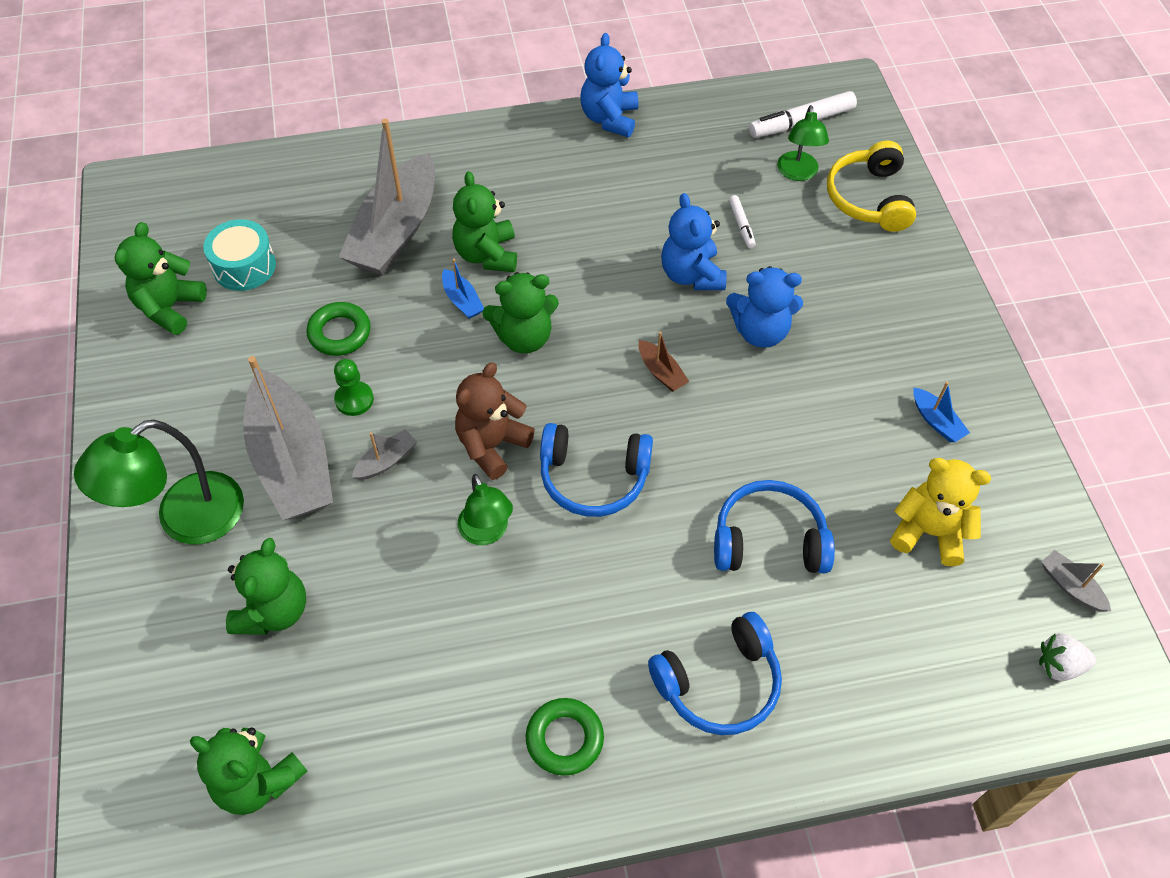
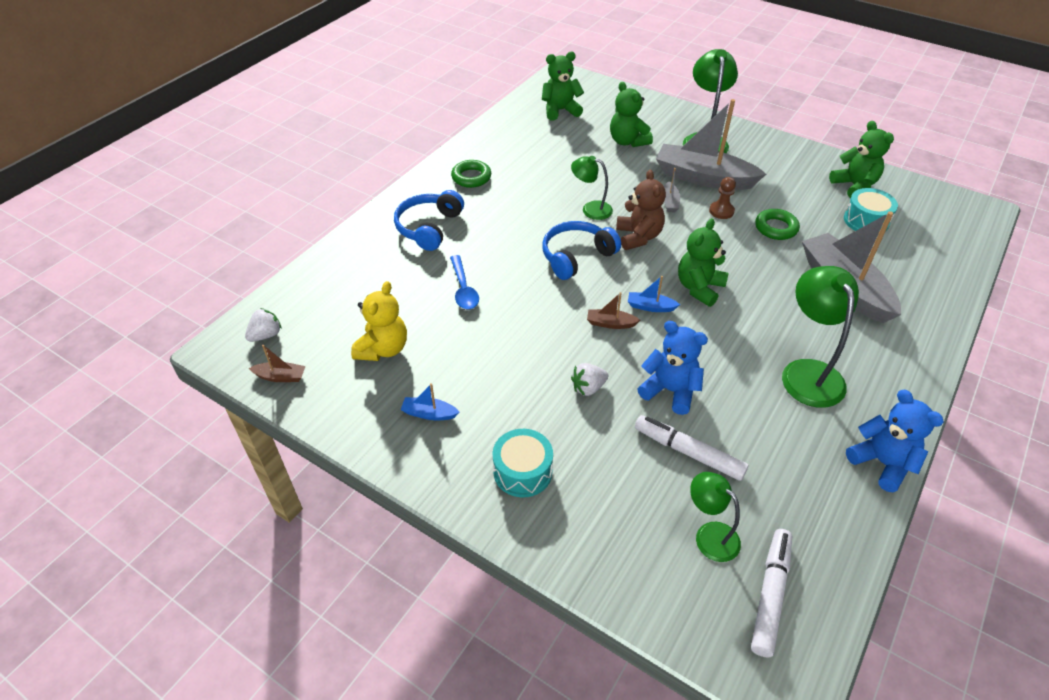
camera: 135 degrees right, 10 degrees down
(354, 399) = (721, 211): green pawn -> brown pawn
(462, 300) = (755, 281): blue boat -> blue boat (650, 307)
(487, 254) = (785, 312): green teddy bear -> none
(556, 201) = (808, 372): none -> green lamp
(741, 225) = (688, 452): white marker -> white marker, size x1.88
(760, 331) = (588, 388): blue teddy bear -> white strawberry
(769, 540) = (463, 289): blue headphones -> blue spoon
(869, 198) = (636, 559): yellow headphones -> none
(895, 310) = (522, 471): none -> turquoise drum
(929, 532) = (383, 349): yellow teddy bear -> yellow teddy bear turned 45 degrees counterclockwise
(1071, 586) = (280, 377): grey boat -> brown boat

